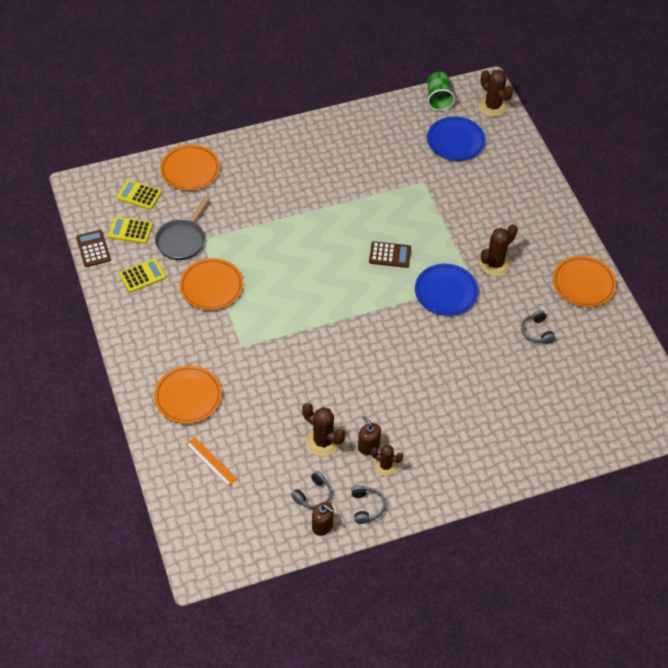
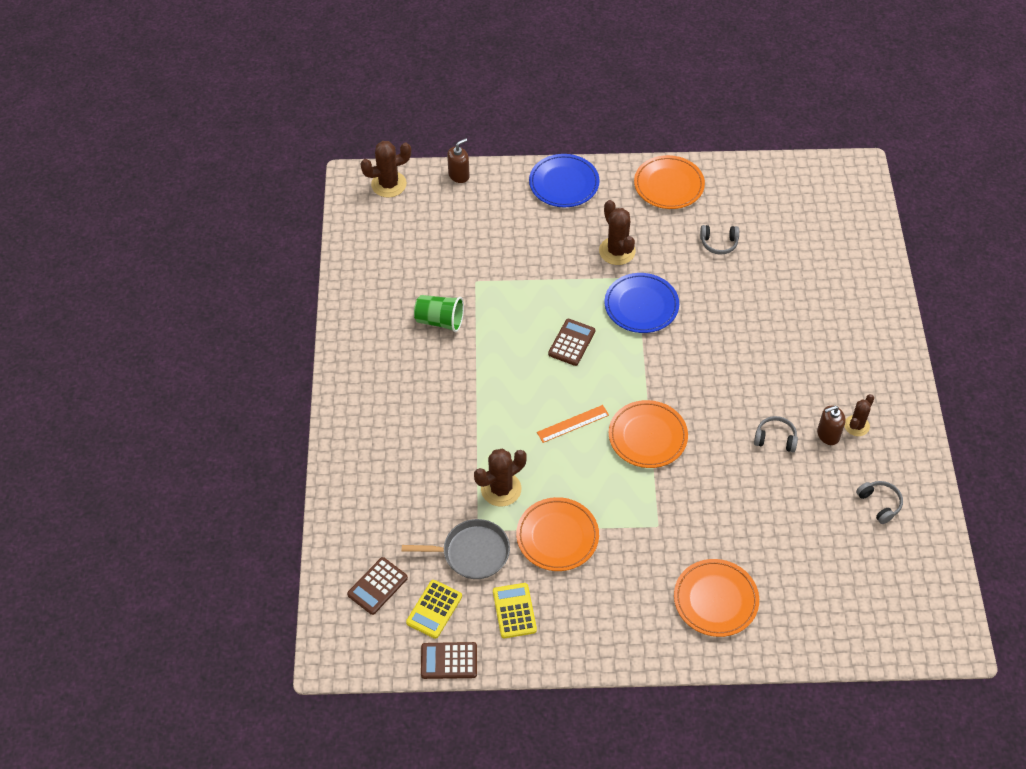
camera: 70 degrees left, 0 degrees up
(139, 195) = (377, 586): yellow calculator -> brown calculator
(182, 240) = (472, 553): grey pan -> grey pan turned 45 degrees counterclockwise
(190, 170) = (358, 517): orange plate -> orange plate (647, 436)
(211, 461) = (813, 596): orange ruler -> orange ruler (573, 424)
(322, 526) = (920, 505): brown soap dispenser -> brown soap dispenser (459, 175)
(323, 441) = (811, 476): brown cactus -> brown cactus (501, 489)
(366, 507) = (905, 457): grey headphones -> grey headphones (775, 438)
(438, 99) = (354, 230): green cup -> green cup (440, 321)
(455, 141) = (426, 233): blue plate -> blue plate (564, 183)

